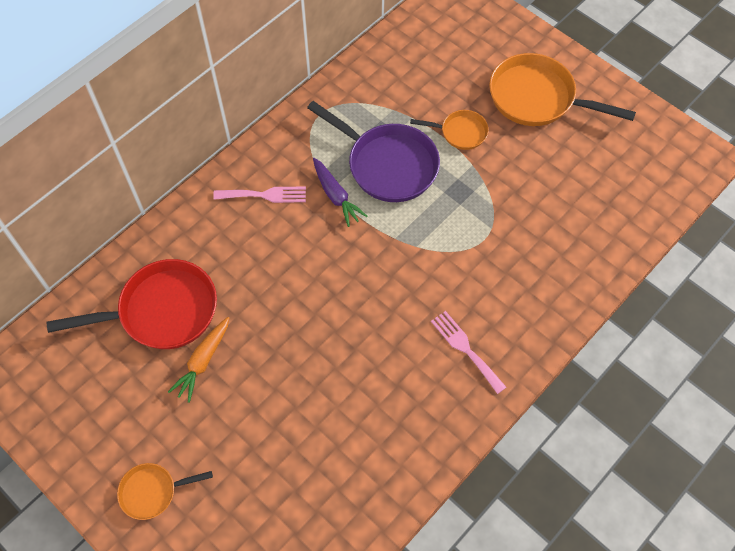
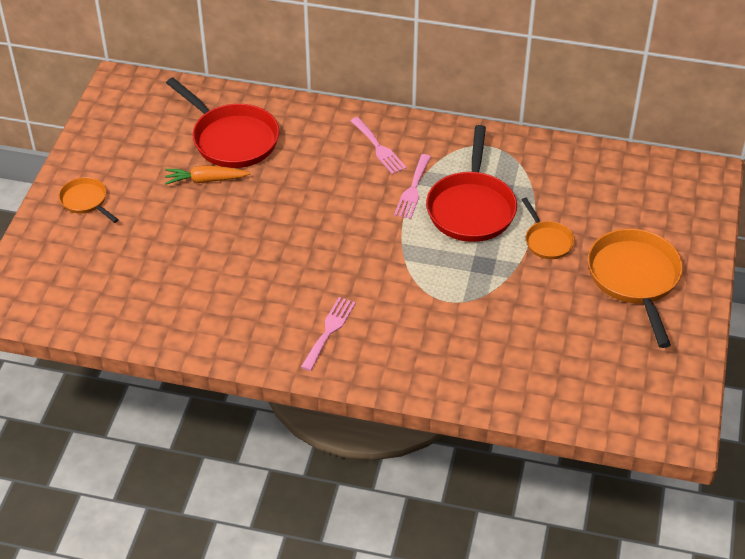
camera: 60 degrees right, 15 degrees down
(336, 196) = (413, 189): purple carrot -> pink fork
(387, 165) = (471, 208): purple pan -> red pan

